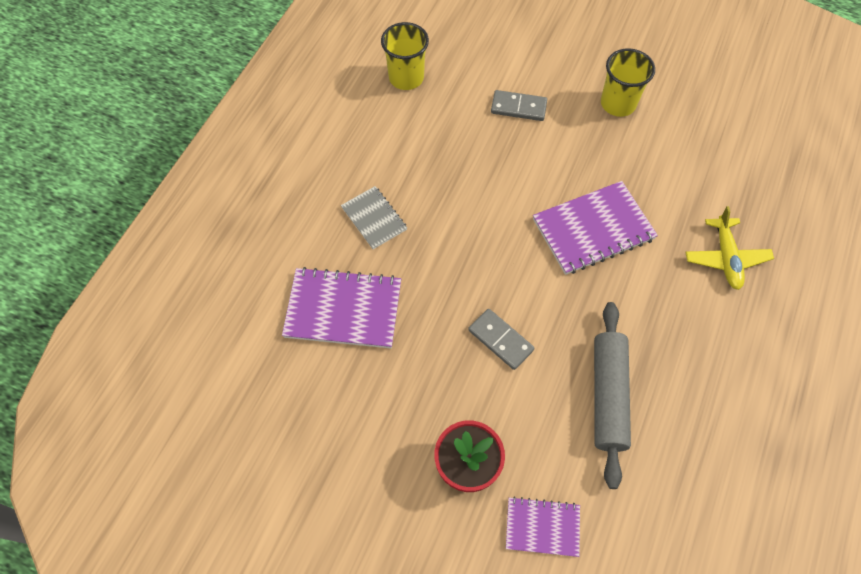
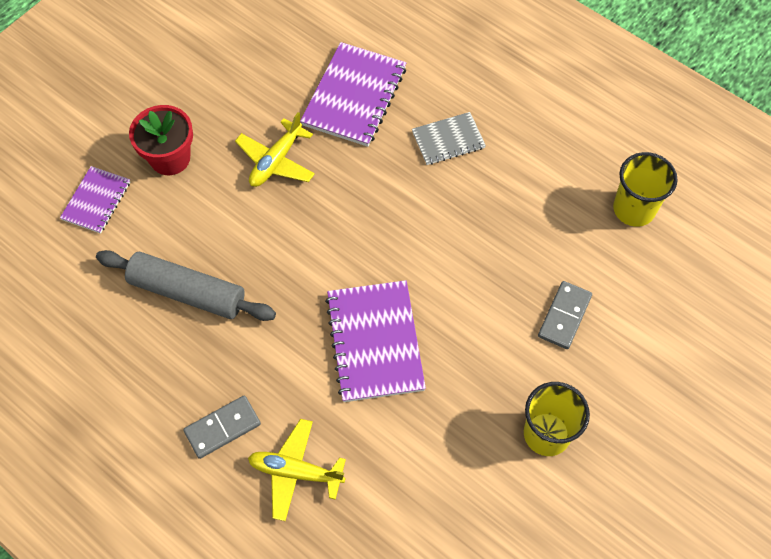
camera: 105 degrees right, 0 degrees up
(440, 360) = (276, 161): none -> yellow plane
(500, 340) = (278, 216): grey domino -> grey domino (222, 428)

